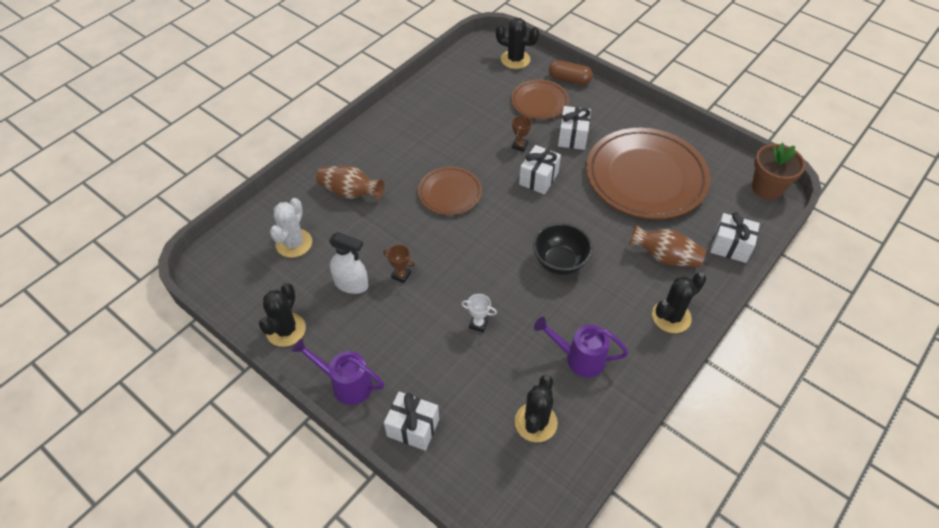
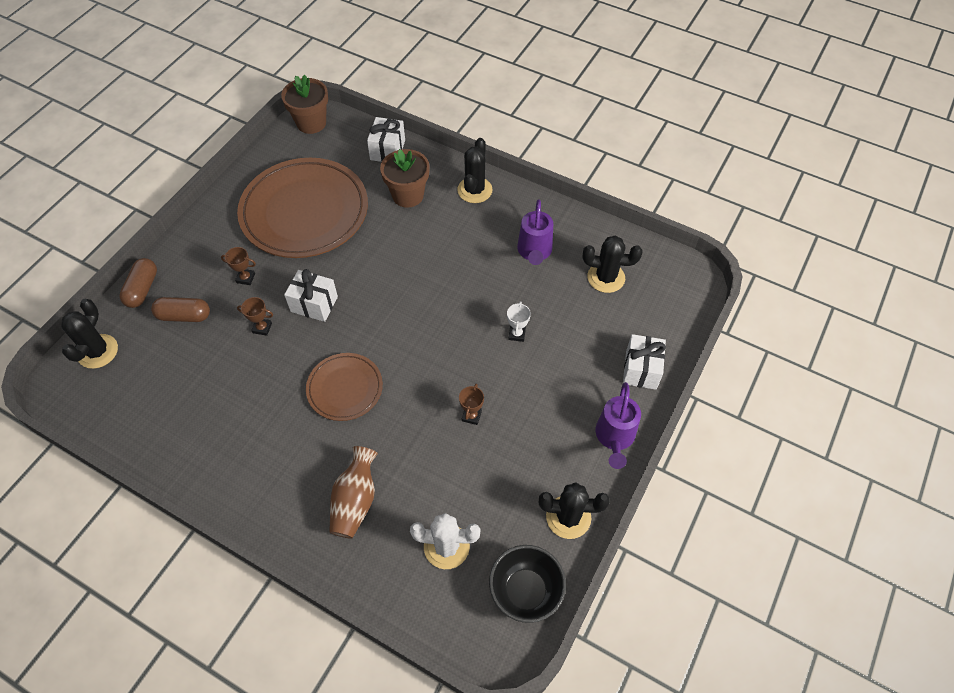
camera: 100 degrees left, 5 degrees up
(351, 284) = (493, 464): white spray bottle -> none
(539, 102) = (184, 316): brown plate -> brown capsule
(560, 262) = (428, 275): black bowl -> black bowl (525, 591)
(572, 137) = (245, 278): white gift -> brown trophy
(665, 257) = (408, 195): brown vase -> brown flower pot
(671, 316) = (474, 190): black cactus -> black cactus turned 60 degrees clockwise

